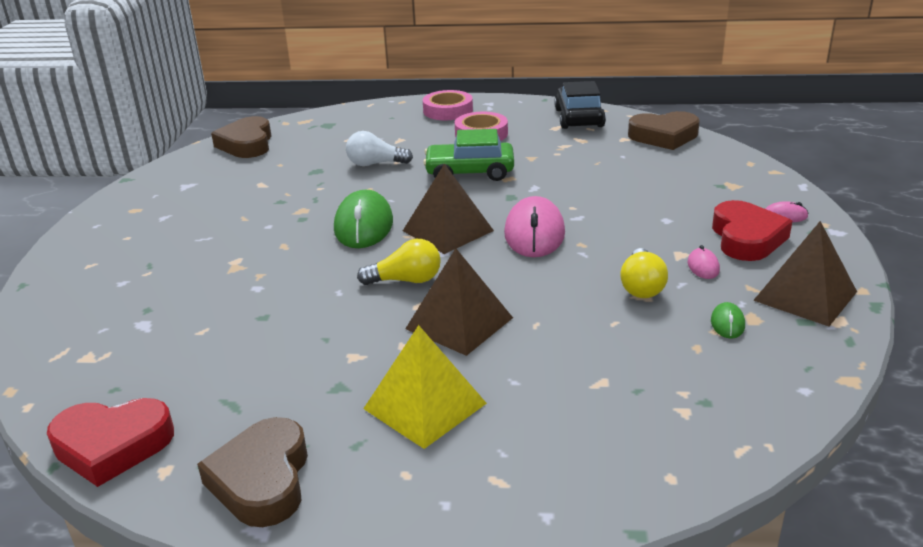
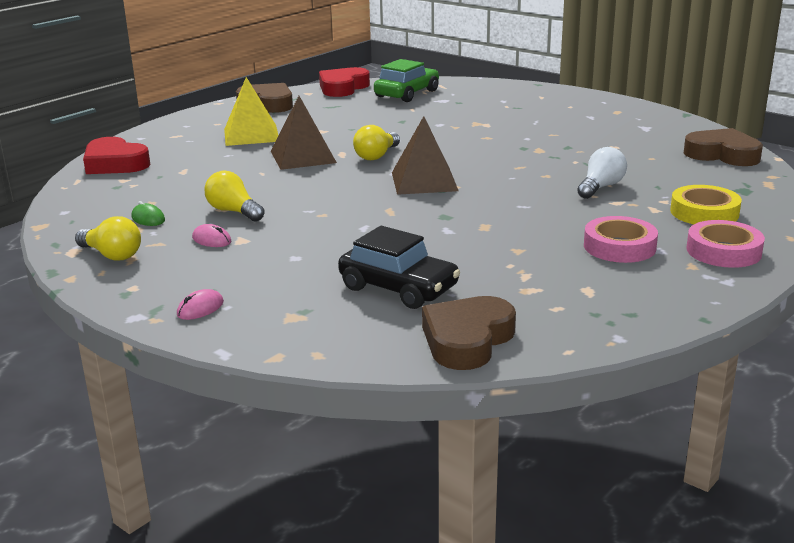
camera: 125 degrees right, 5 degrees down
(364, 225) = (479, 161): green mouse -> none
(388, 126) = (704, 212): none -> yellow tape
(469, 172) = (523, 215): green car -> green car (407, 94)
(534, 233) = (367, 205): pink mouse -> none
(579, 118) = (601, 314): black car -> black car (398, 288)
(746, 238) = (208, 273): red heart -> red heart (115, 163)
(805, 296) = (112, 255): brown pyramid -> yellow light bulb

